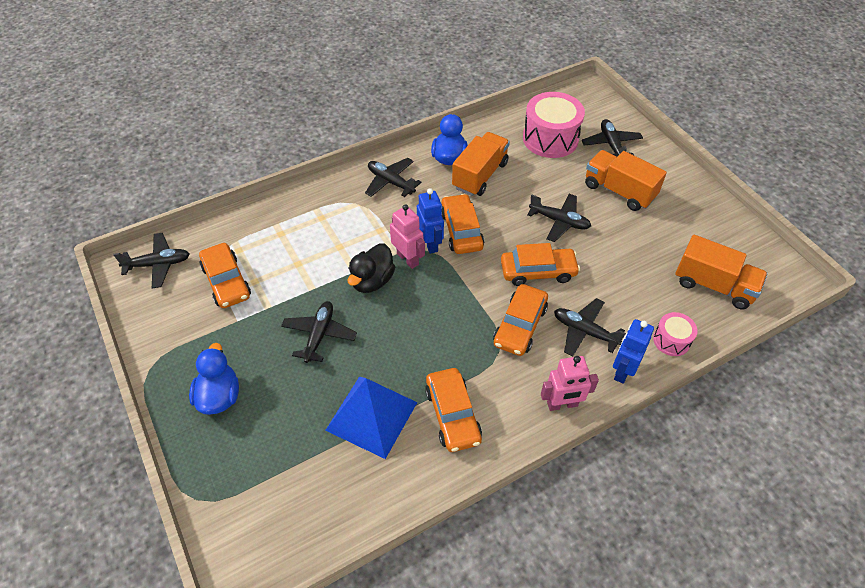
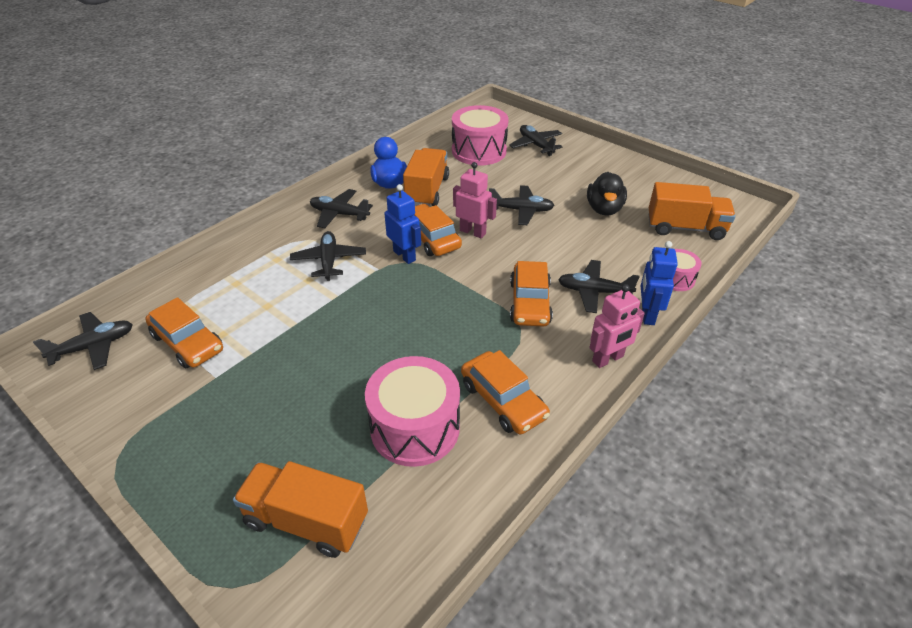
camera: 20 degrees left, 10 degrees down
(219, 396) = (221, 461): blue duck -> none
(319, 335) = (320, 365): black plane -> black plane (329, 261)
(371, 416) = (415, 428): blue pyramid -> pink drum
(372, 281) = (358, 301): black duck -> black duck (604, 209)
(408, 259) = (387, 274): pink robot -> pink robot (473, 232)
(538, 271) = (523, 254): orange car -> none
(619, 191) = (562, 177): orange truck -> orange truck (306, 521)

